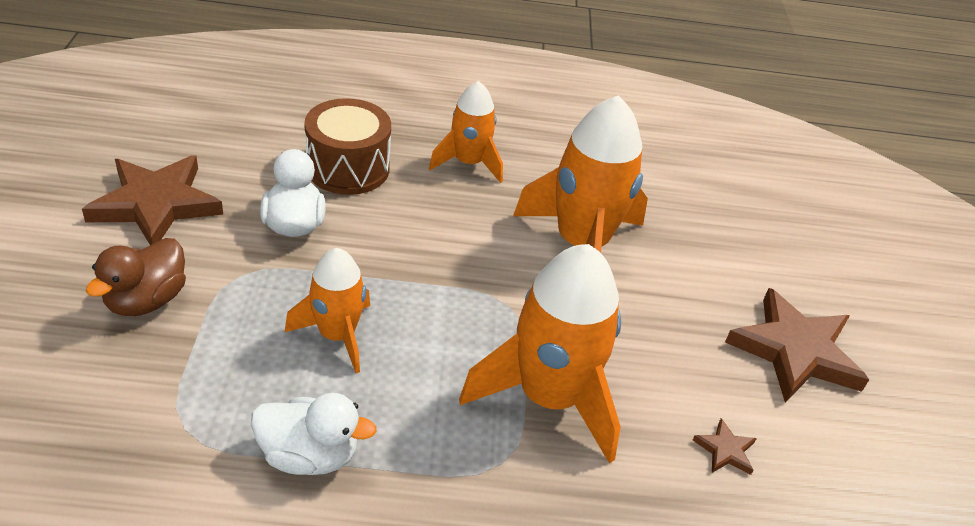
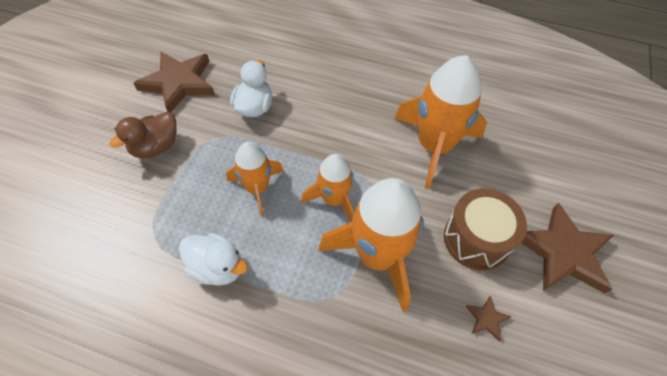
camera: 20 degrees right, 15 degrees up
(348, 168) = (298, 71): brown drum -> brown drum (476, 239)
(468, 163) = (376, 76): orange rocket -> orange rocket (334, 199)

